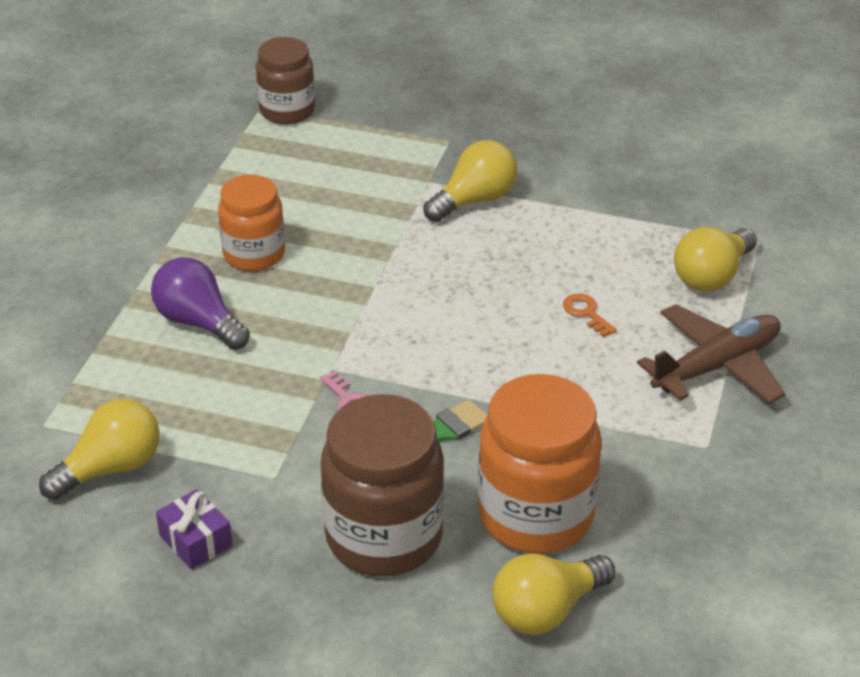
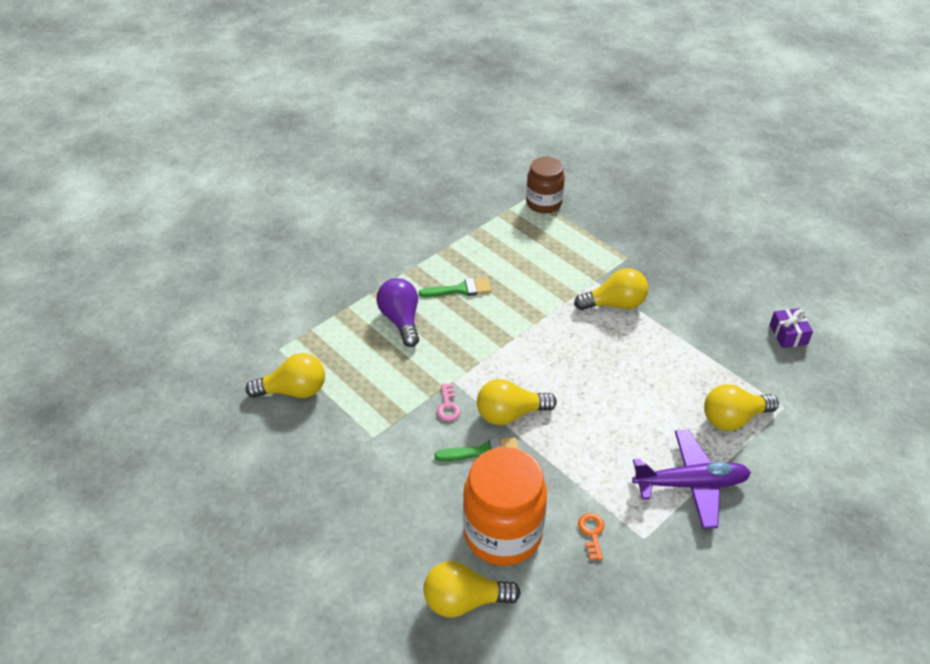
camera: 30 degrees right, 5 degrees up
(196, 540) = (305, 456): purple gift -> purple gift (788, 334)
(254, 254) = (461, 289): orange jar -> green brush
(384, 537) = (406, 504): brown jar -> none
(438, 377) = (510, 414): none -> yellow light bulb
(586, 313) = (631, 410): orange key -> orange key (592, 533)
(716, 366) = (690, 484): brown plane -> purple plane

